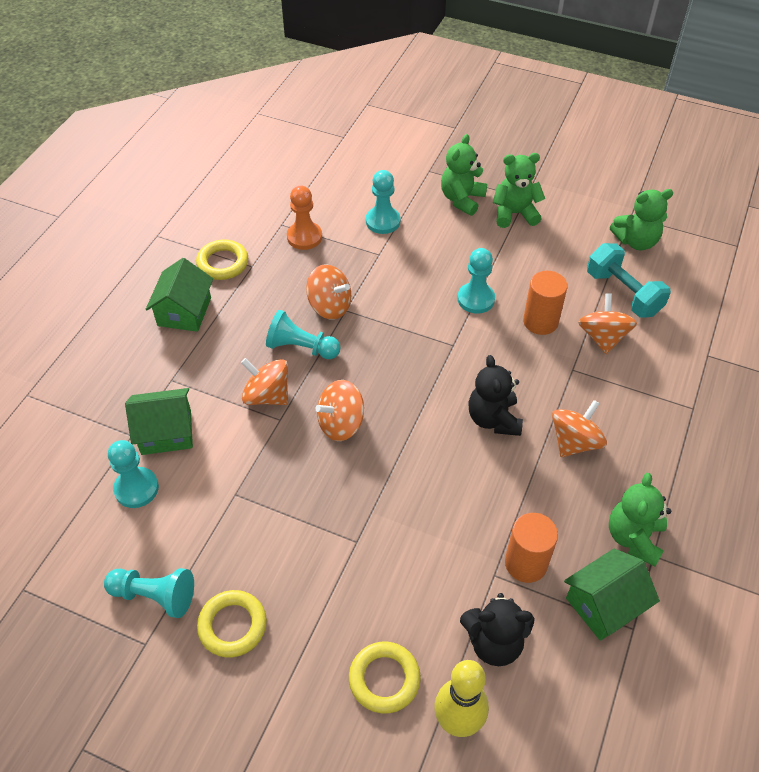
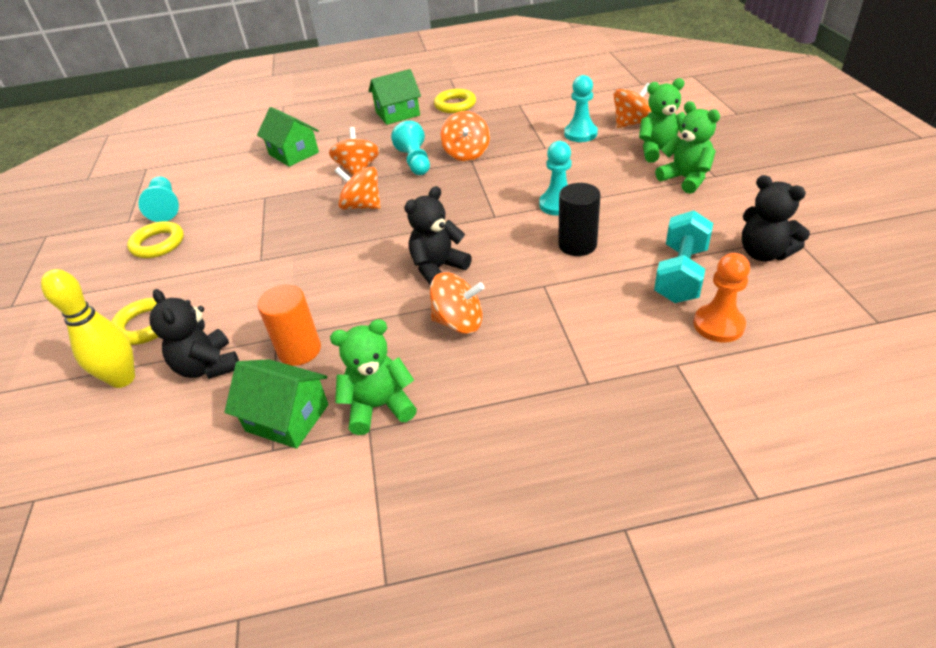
camera: 60 degrees right, 10 degrees down
(136, 488) = (242, 165): turquoise pawn -> none
(304, 237) = (519, 116): orange pawn -> orange pawn (718, 325)
(540, 322) = (577, 245): orange cylinder -> black cylinder
(602, 337) = (606, 286): orange spinning top -> orange spinning top (631, 123)
(636, 241) = (764, 253): green teddy bear -> black teddy bear

